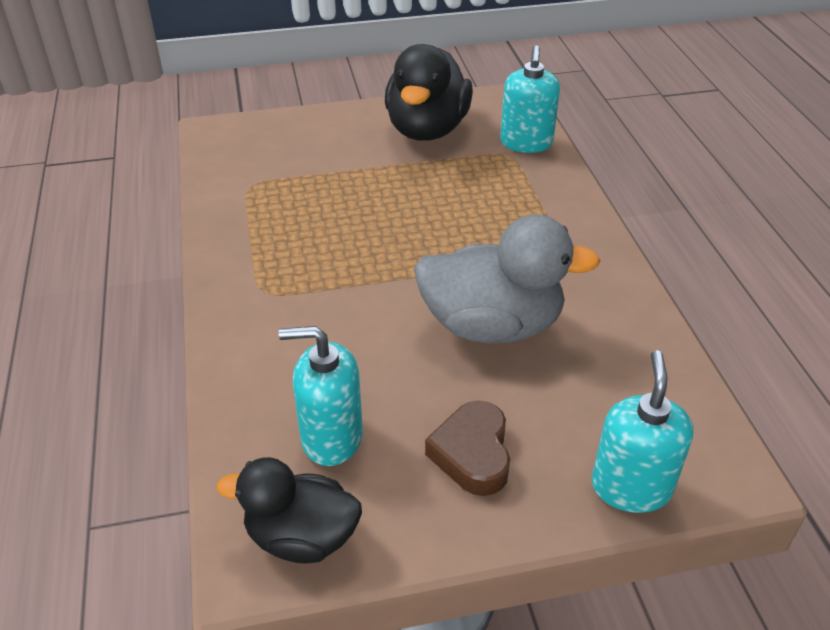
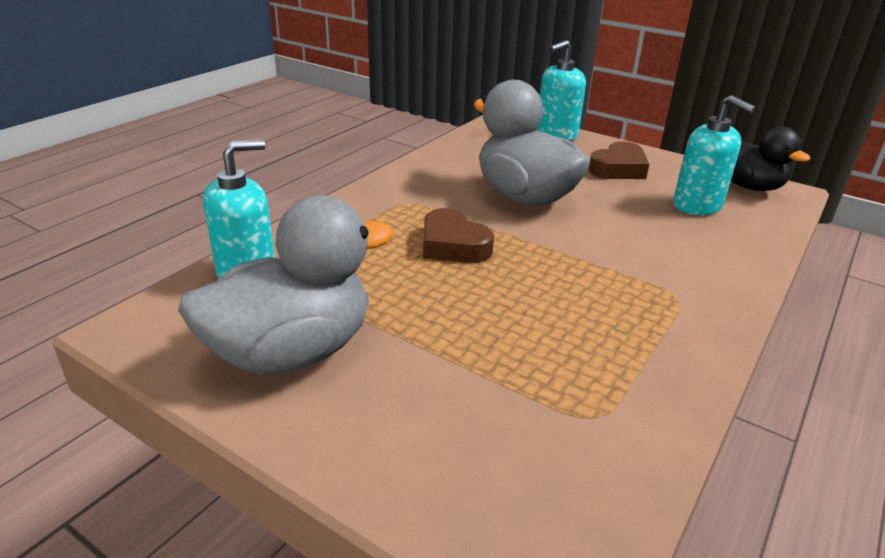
camera: 135 degrees left, 10 degrees down
(427, 129) = (292, 352): black duck -> grey duck
(461, 235) = (453, 245): none -> brown heart

